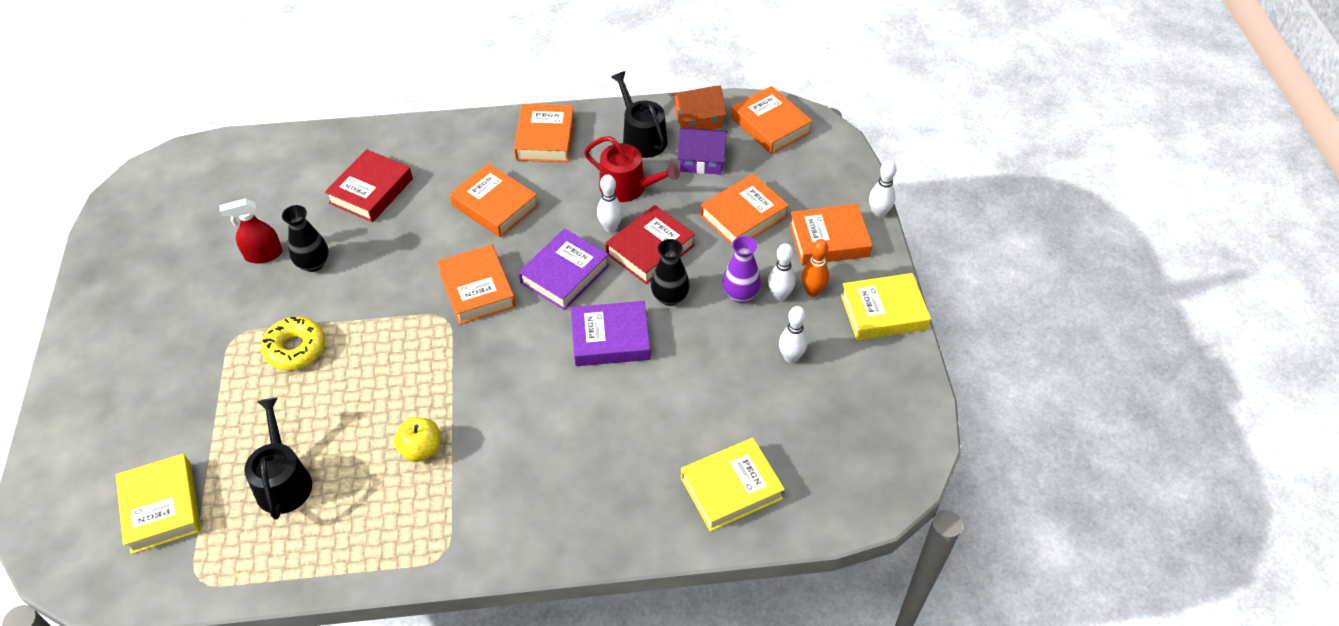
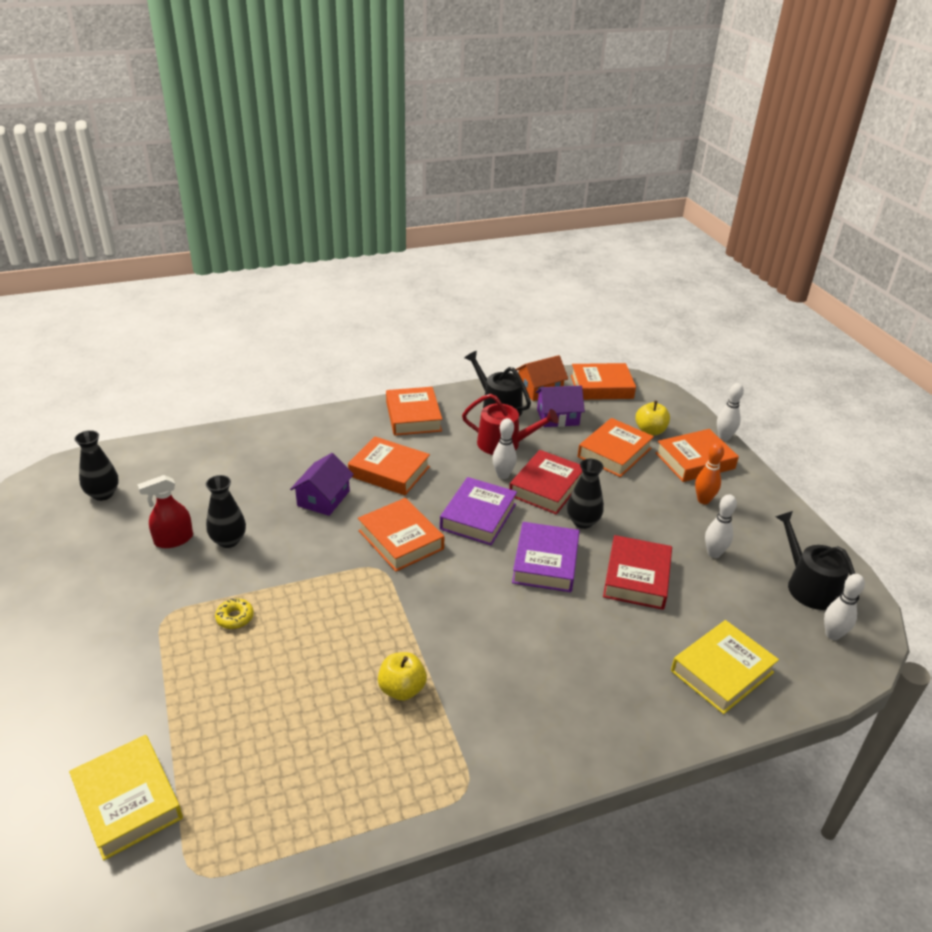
camera: 15 degrees left, 15 degrees down
(212, 192) = (103, 494): none -> black vase
(283, 481) = (263, 747): black watering can -> black watering can (808, 585)
(295, 349) = (235, 617): yellow donut -> yellow donut, size x0.58
(371, 191) = (266, 474): red book -> red book (636, 578)
(418, 228) = (323, 498): none -> purple house
(610, 339) = (545, 562): purple book -> purple book turned 60 degrees counterclockwise
(740, 294) = (643, 511): purple vase -> none
(770, 125) = (601, 387): orange book -> orange book turned 45 degrees counterclockwise
(779, 296) = (677, 507): white bowling pin -> white bowling pin (832, 634)
(797, 193) = (650, 431): none -> yellow apple
(883, 312) = (770, 507): yellow book -> none

